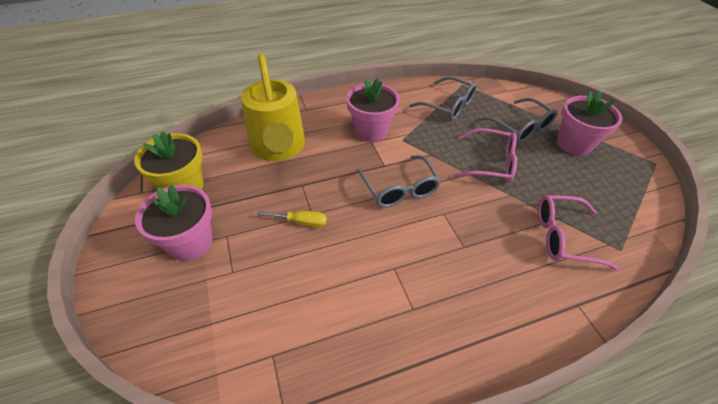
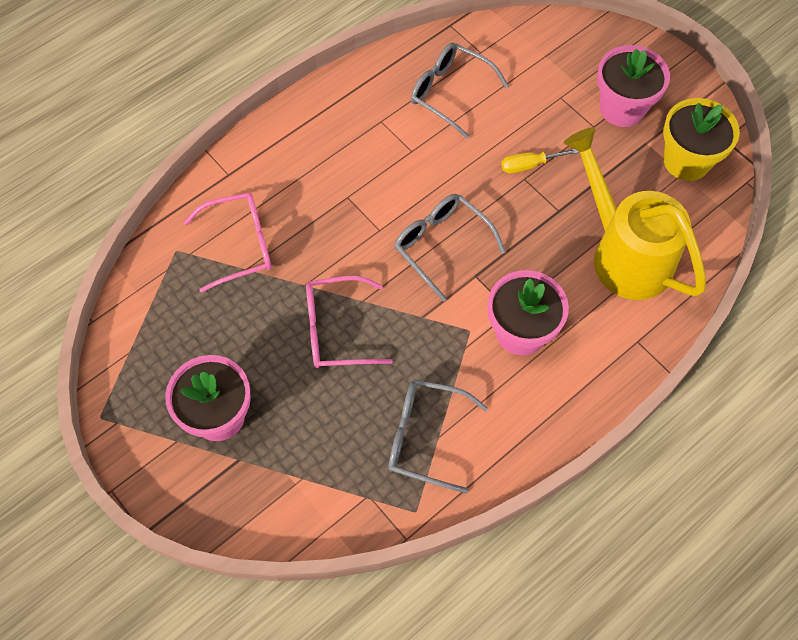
camera: 160 degrees right, 15 degrees up
(521, 127) = (300, 425): grey glasses -> grey glasses (450, 92)

